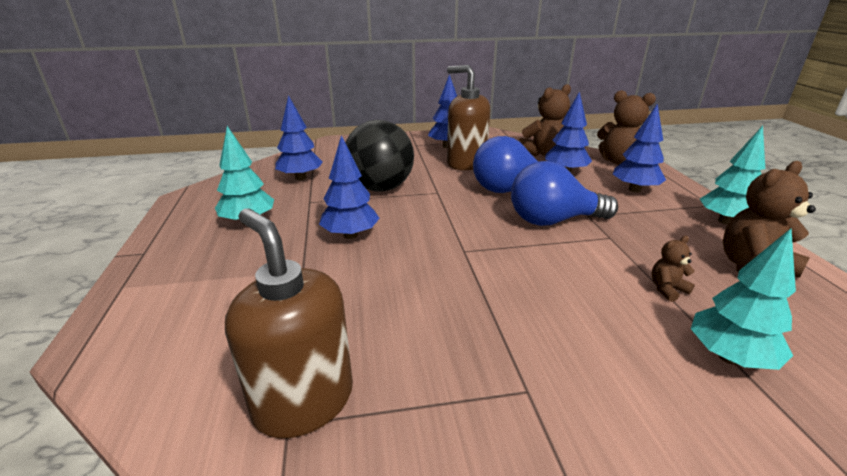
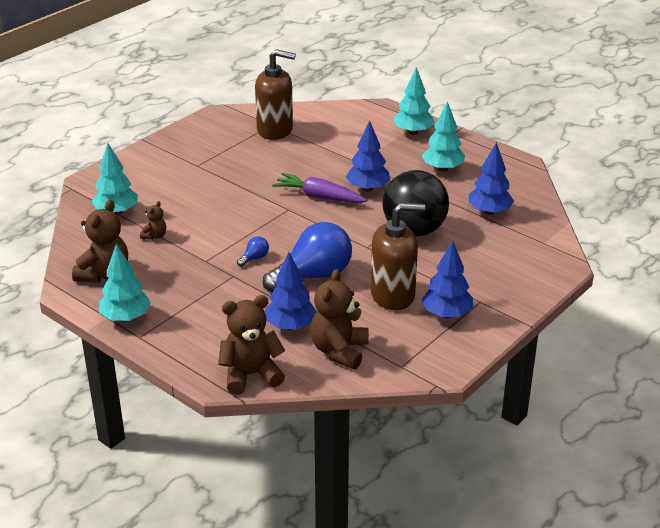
camera: 140 degrees right, 5 degrees up
(167, 277) = (413, 132): none -> turquoise tree
(412, 249) = (319, 197): none -> purple carrot
(553, 221) = (254, 258): blue light bulb -> blue light bulb, size x0.40
(634, 190) = (213, 328): blue tree -> none

